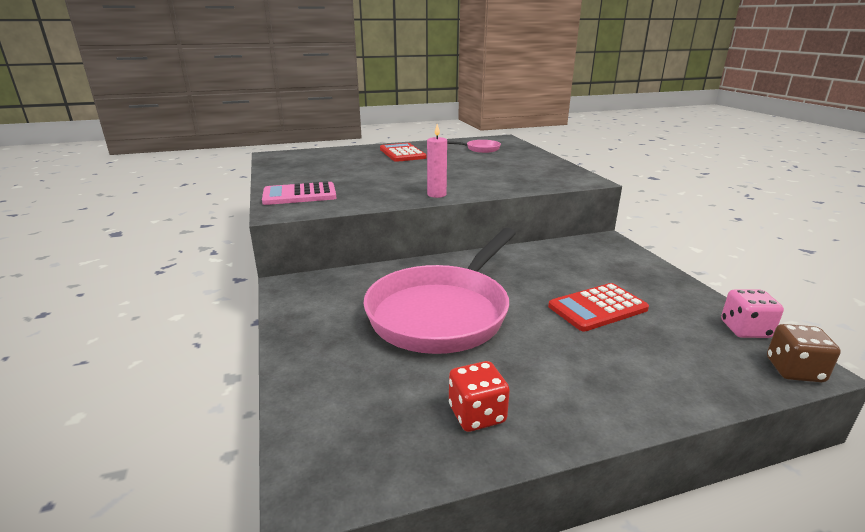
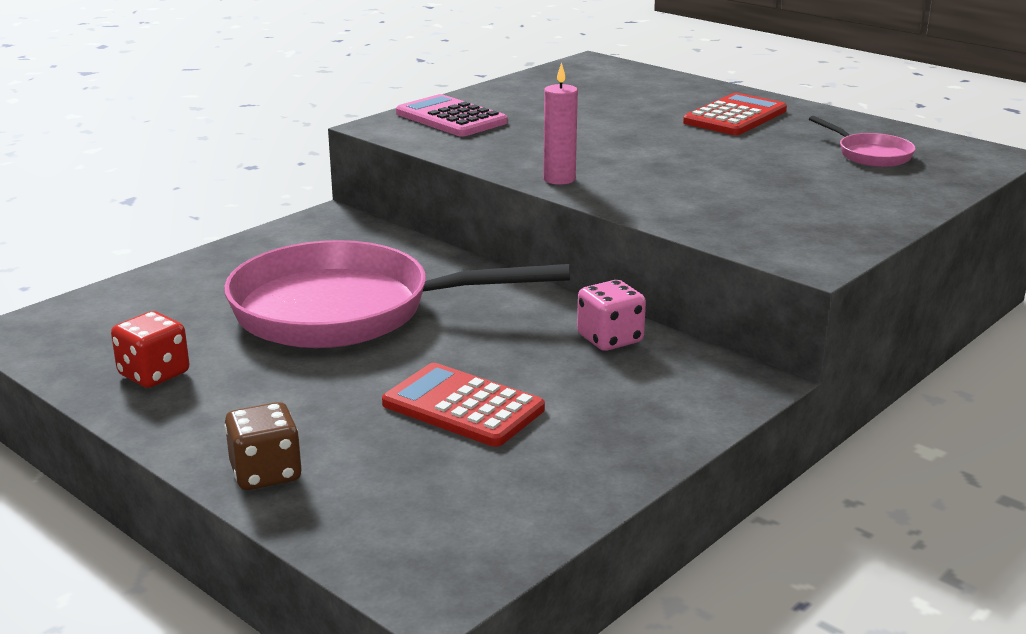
camera: 60 degrees right, 0 degrees up
(745, 329) = (511, 535): pink dice -> pink dice (610, 339)
(794, 370) = (412, 580): brown dice -> brown dice (266, 473)

